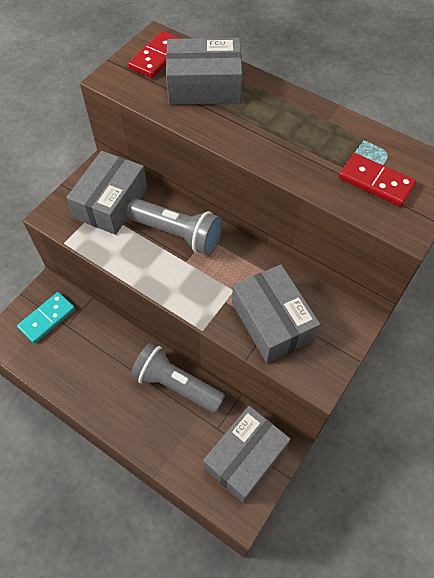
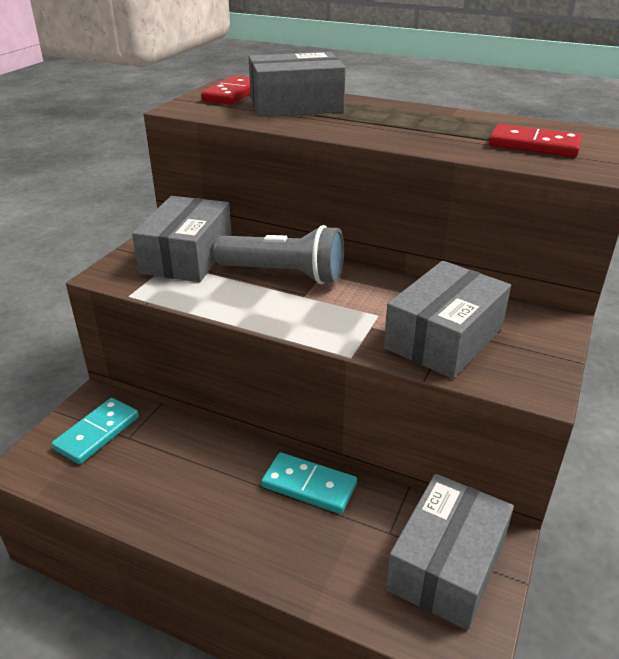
camera: 10 degrees left, 25 degrees down
(176, 384) = (309, 485): grey flashlight -> turquoise domino
(272, 321) = (444, 338): grey box -> grey box turned 75 degrees clockwise

